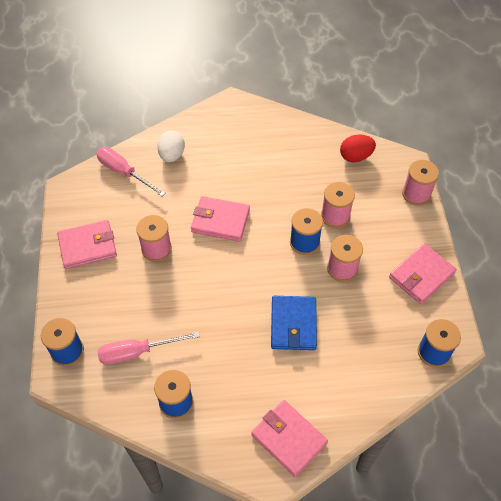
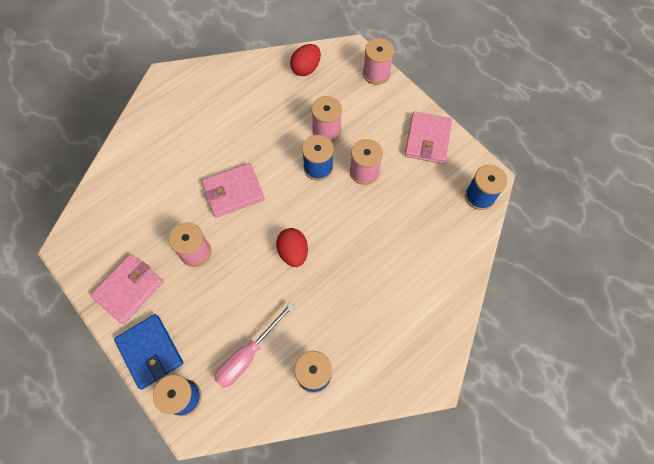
camera: 35 degrees left, 10 degrees up
(124, 172) = (111, 200): pink screwdriver -> none
(172, 155) = (144, 157): white egg -> none
(232, 297) = (293, 252): none -> red egg
(289, 439) = (425, 341): pink wallet -> none
(293, 324) = (360, 243): blue wallet -> blue wallet (150, 352)

